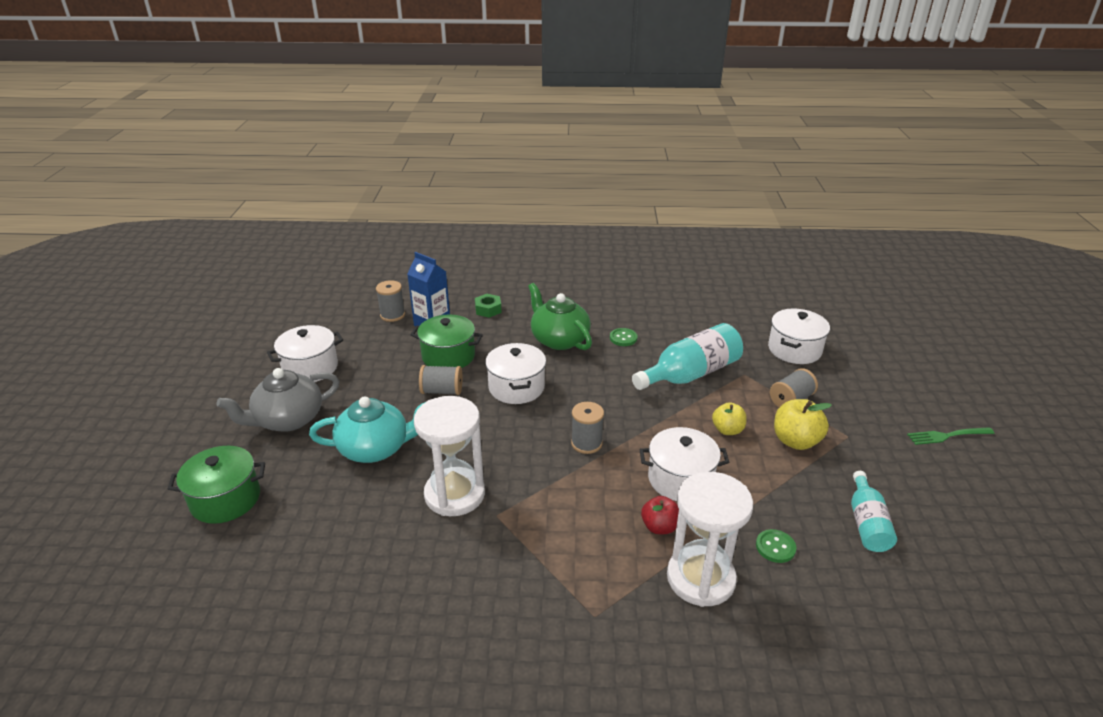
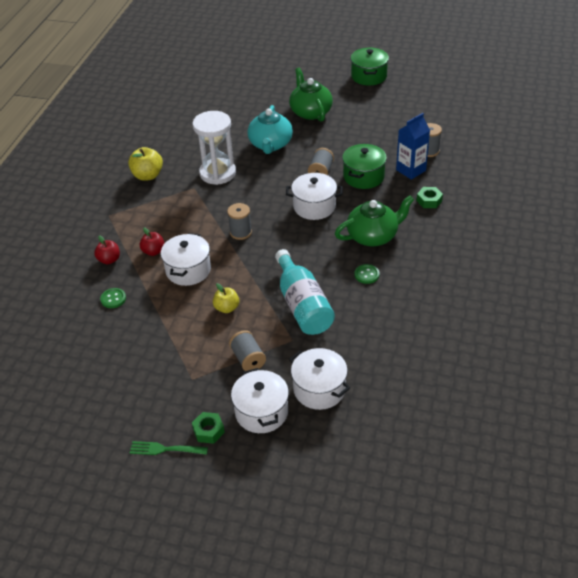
camera: 105 degrees right, 10 degrees up
(225, 499) = (248, 97): green pot -> green pot (369, 76)
(288, 420) = (310, 112): grey teapot -> green teapot
(310, 368) = (365, 117): white pot -> white pot (261, 412)
(700, 578) = (109, 260): white hourglass -> red apple
(795, 441) = (199, 344): yellow apple -> yellow apple (148, 175)
(867, 523) = (108, 352): turquoise bottle -> none
(900, 410) = (208, 431): none -> green nut
(947, 435) = (166, 449): green fork -> green fork turned 90 degrees counterclockwise

